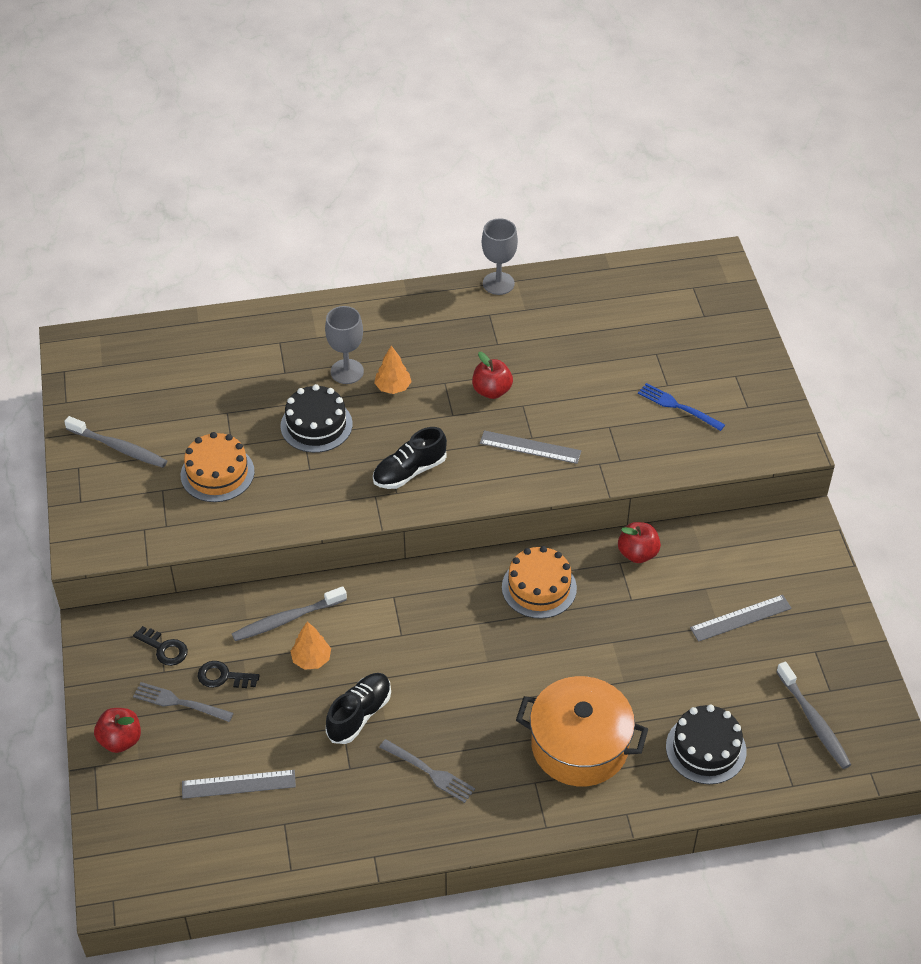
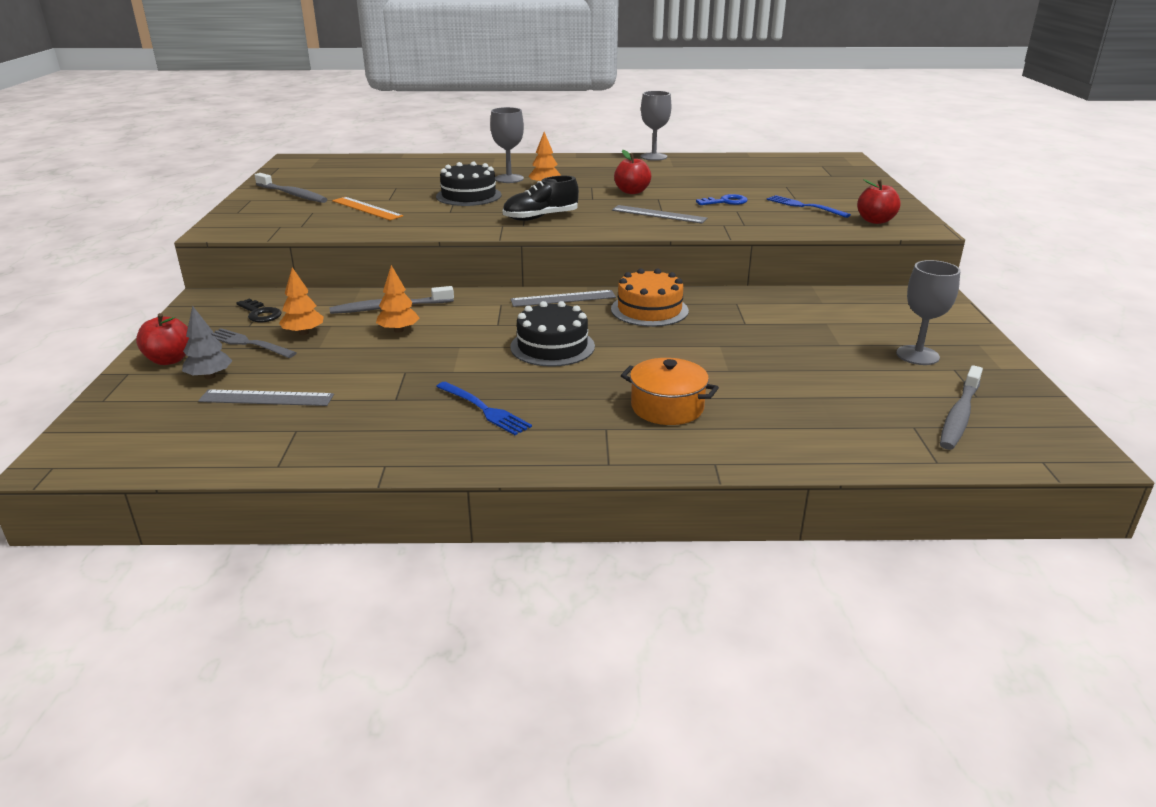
camera: 10 degrees right, 20 degrees down
(172, 760) = (210, 376): none -> grey tree
(217, 473) = (367, 208): orange cake -> orange ruler
(223, 677) = (303, 333): black key -> orange tree
(359, 714) = (427, 366): black shoe -> none
(429, 772) = (484, 409): grey fork -> blue fork
(579, 745) = (667, 407): orange pot -> orange pot, size x0.63
(595, 405) = (725, 202): none -> blue key
(637, 553) = (755, 299): red apple -> red apple (875, 221)
(706, 749) = (822, 423): black cake -> black cake (552, 346)
(740, 618) = (865, 342): grey ruler -> grey ruler (563, 298)
(785, 634) = (917, 355): none -> grey goblet
(814, 721) = (959, 415): grey toothbrush -> grey toothbrush turned 45 degrees clockwise

